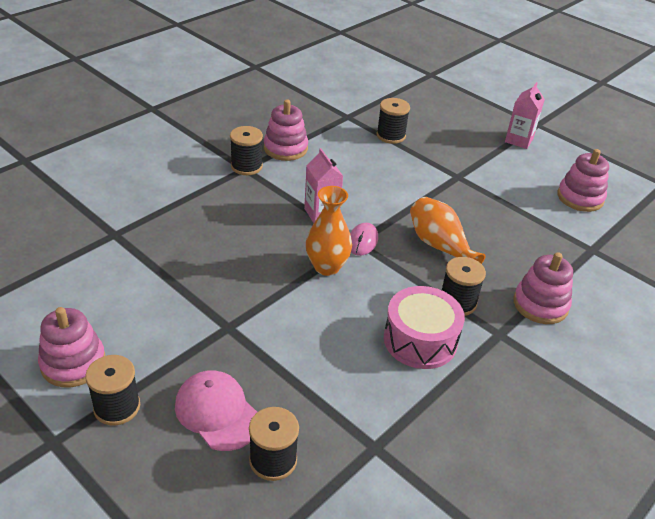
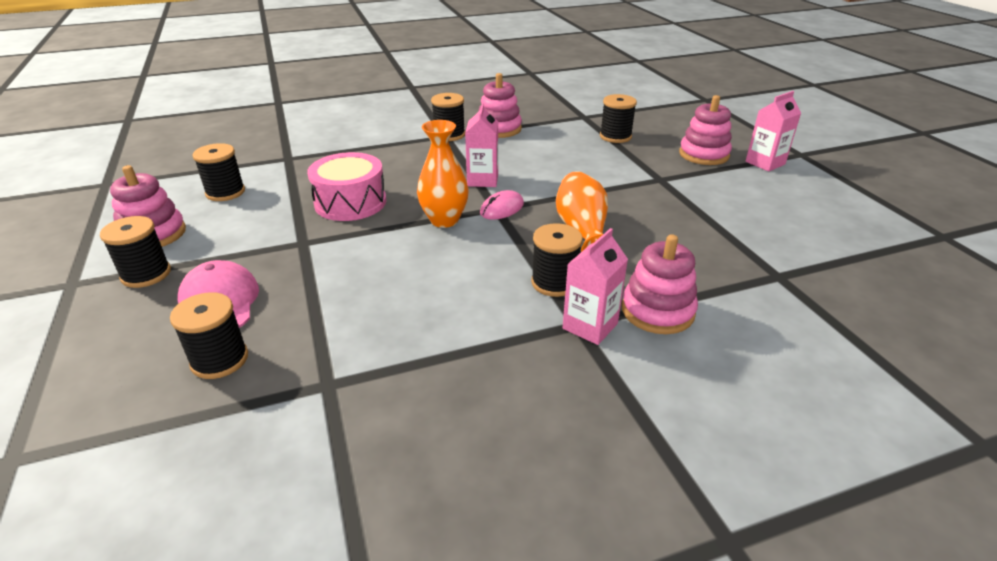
camera: 30 degrees right, 5 degrees down
(93, 293) = (225, 192): none -> black spool
(420, 340) = (478, 304): pink drum -> pink drum (350, 202)
(508, 332) = (590, 326): none -> pink carton
(580, 198) = (804, 225): pink stacking toy -> pink stacking toy (703, 154)

